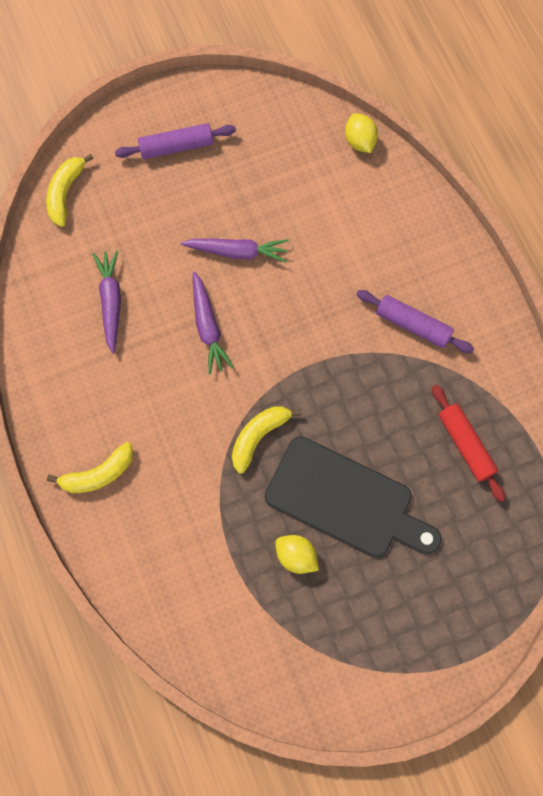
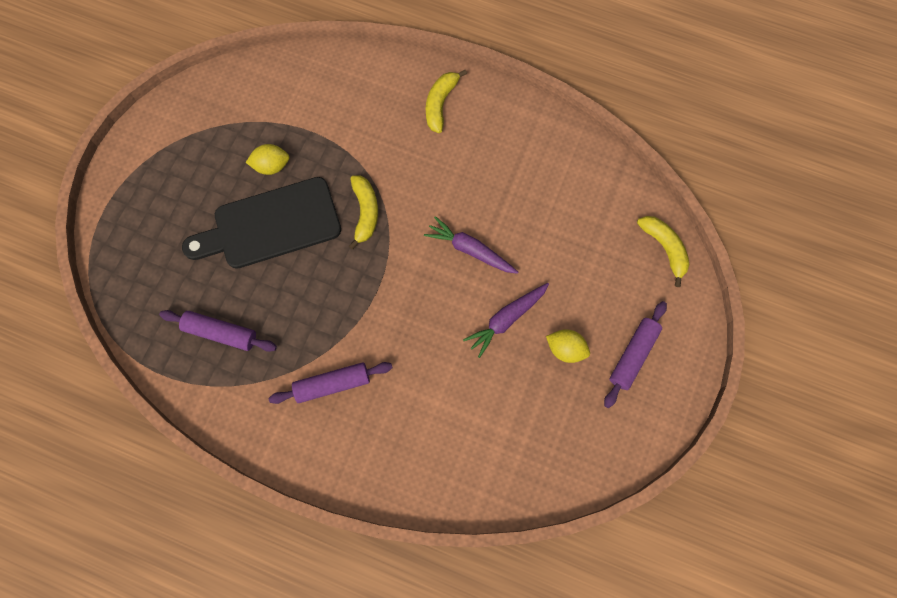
camera: 135 degrees right, 0 degrees up
(111, 302) = (550, 207): purple carrot -> none
(360, 141) = (509, 496): yellow lemon -> yellow lemon (565, 349)
(465, 445) = (221, 333): red rolling pin -> purple rolling pin

